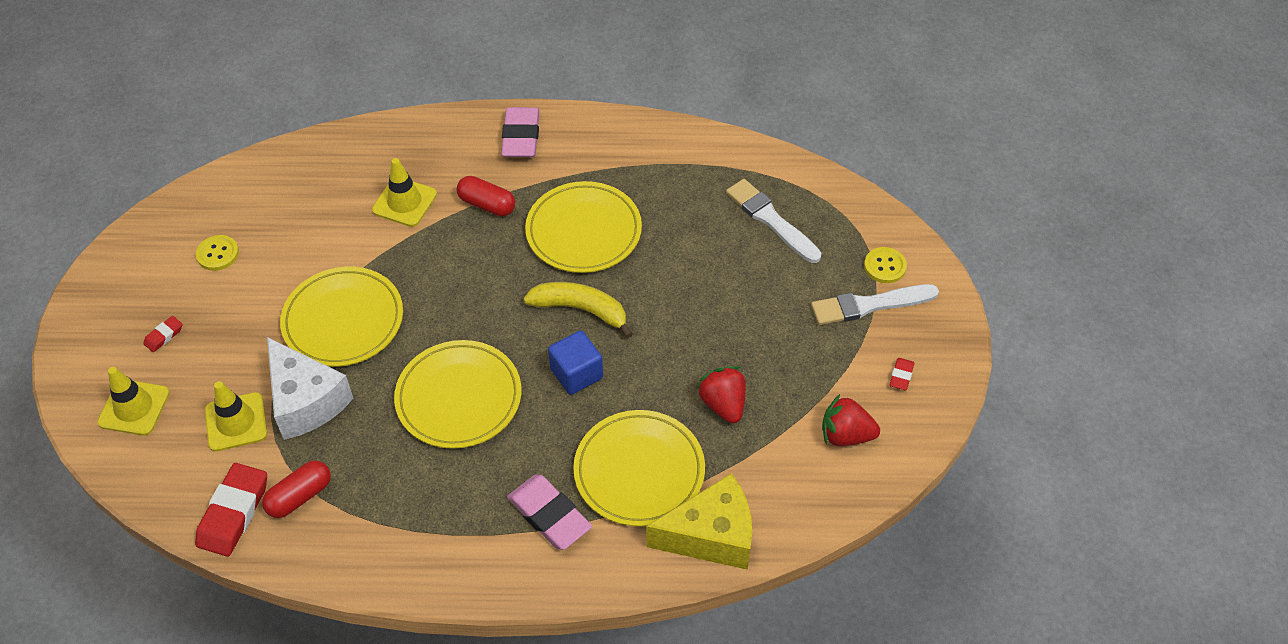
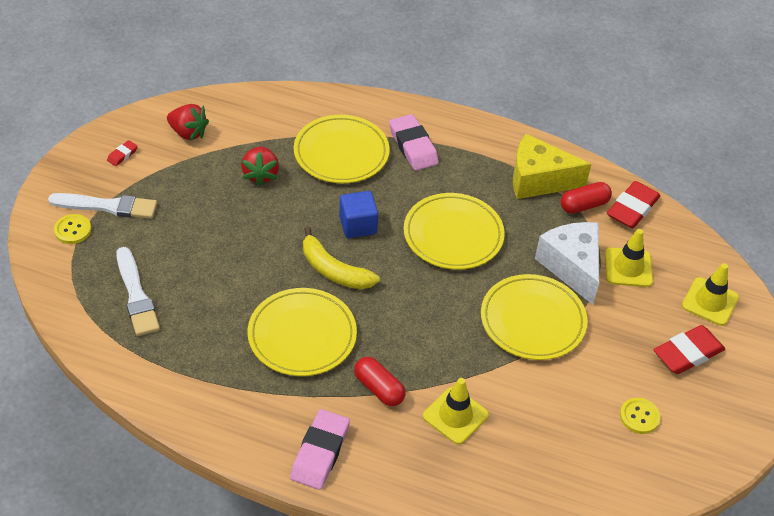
camera: 165 degrees left, 5 degrees down
(164, 336) = (688, 353): red eraser -> red eraser, size x2.11
(711, 536) = (312, 107): yellow cheese -> yellow cheese (538, 180)

